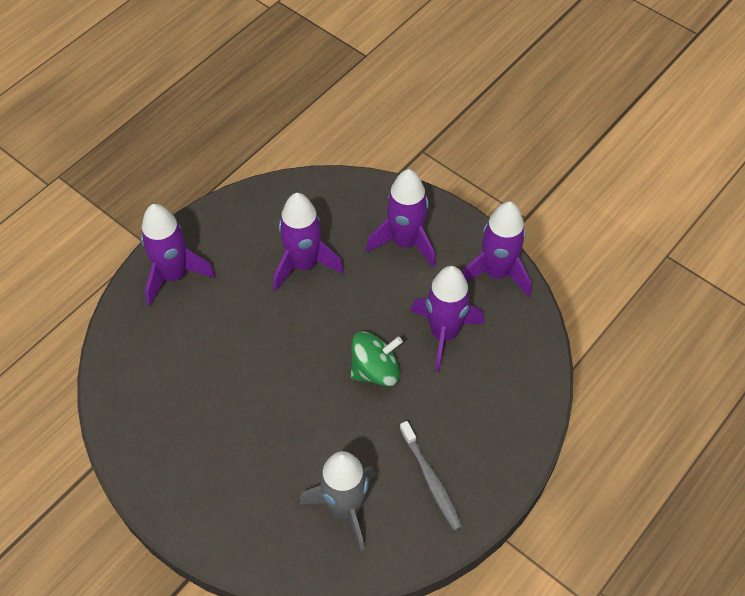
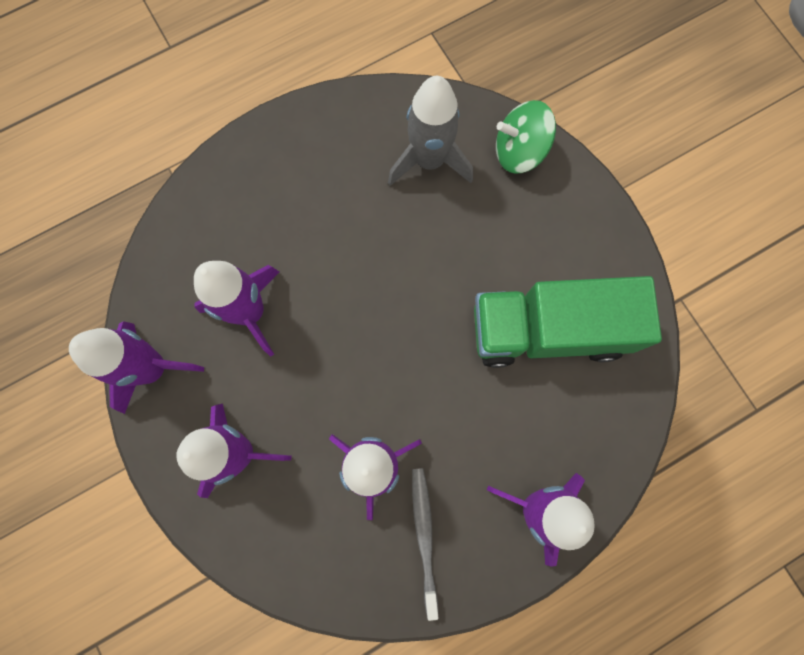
camera: 160 degrees left, 20 degrees up
(195, 398) = (548, 330): none -> green truck
(375, 370) = (343, 294): green spinning top -> green spinning top (519, 151)
(431, 479) = (335, 159): grey toothbrush -> grey toothbrush (424, 537)

